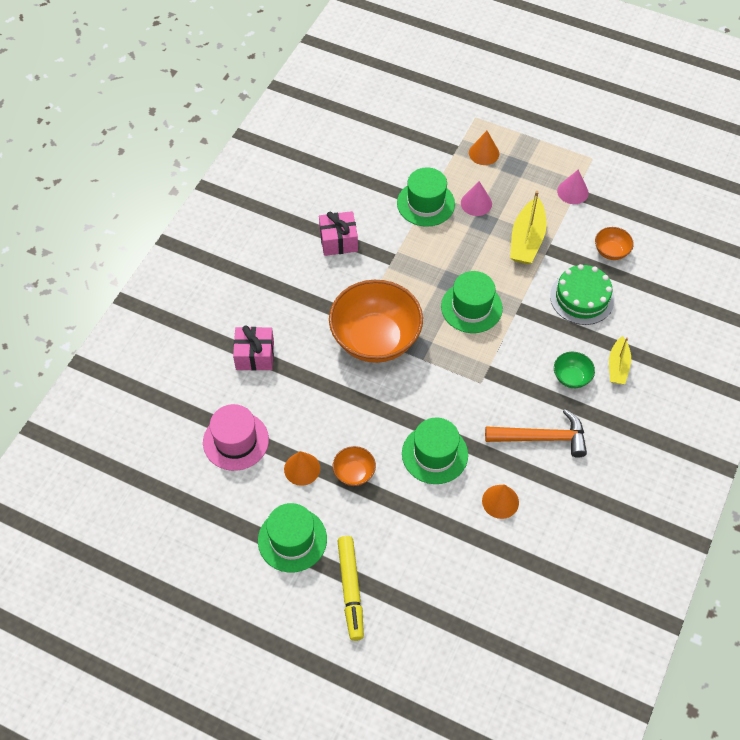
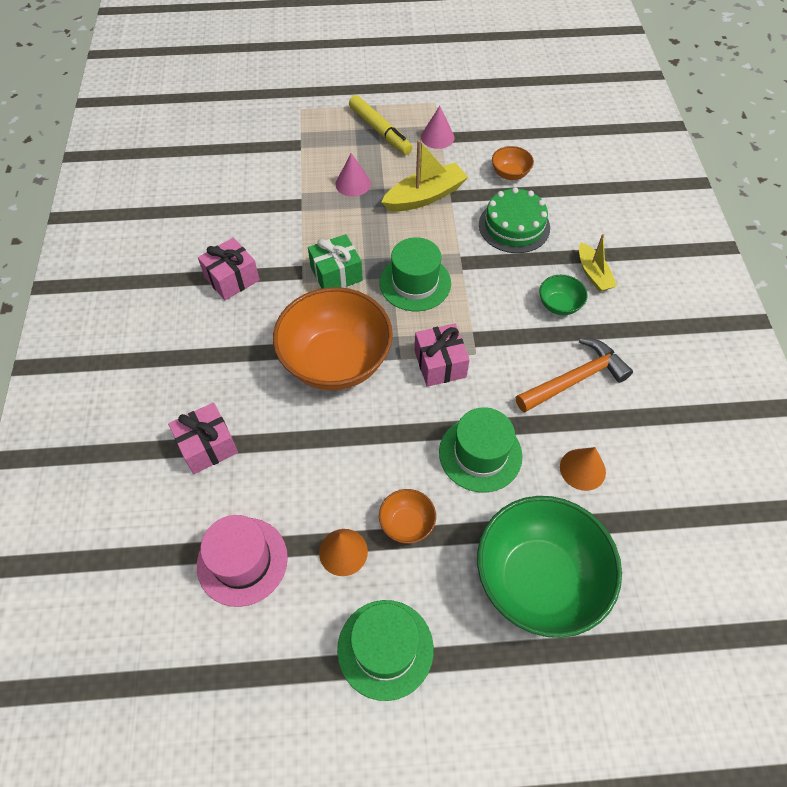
camera: 30 degrees left, 0 degrees up
(350, 590) = (494, 672): yellow marker -> yellow marker (380, 131)
(416, 272) = (336, 274): none -> green gift
(417, 553) = (538, 579): none -> green bowl
(425, 203) = (302, 204): green hat -> none
(449, 377) = (440, 364): none -> pink gift
(484, 153) = (330, 136): orange cone -> none
(527, 240) = (425, 196): yellow boat -> yellow boat turned 105 degrees counterclockwise

